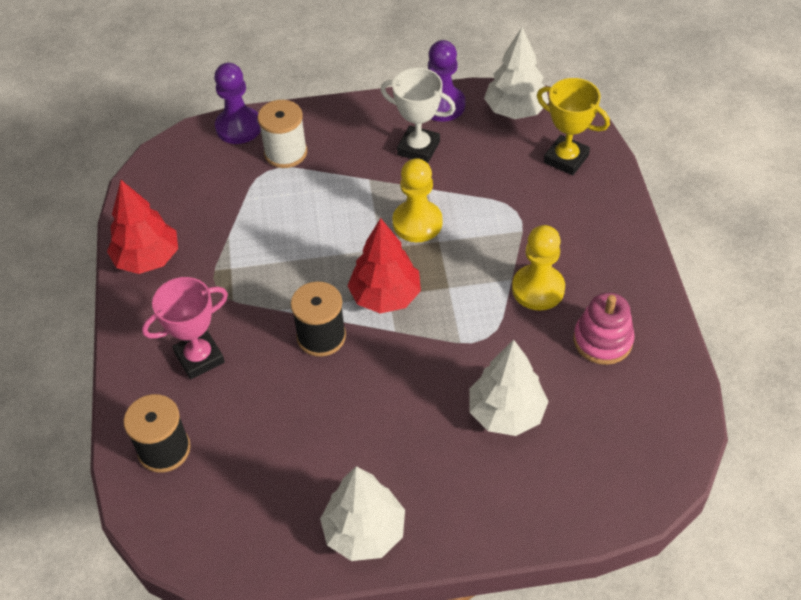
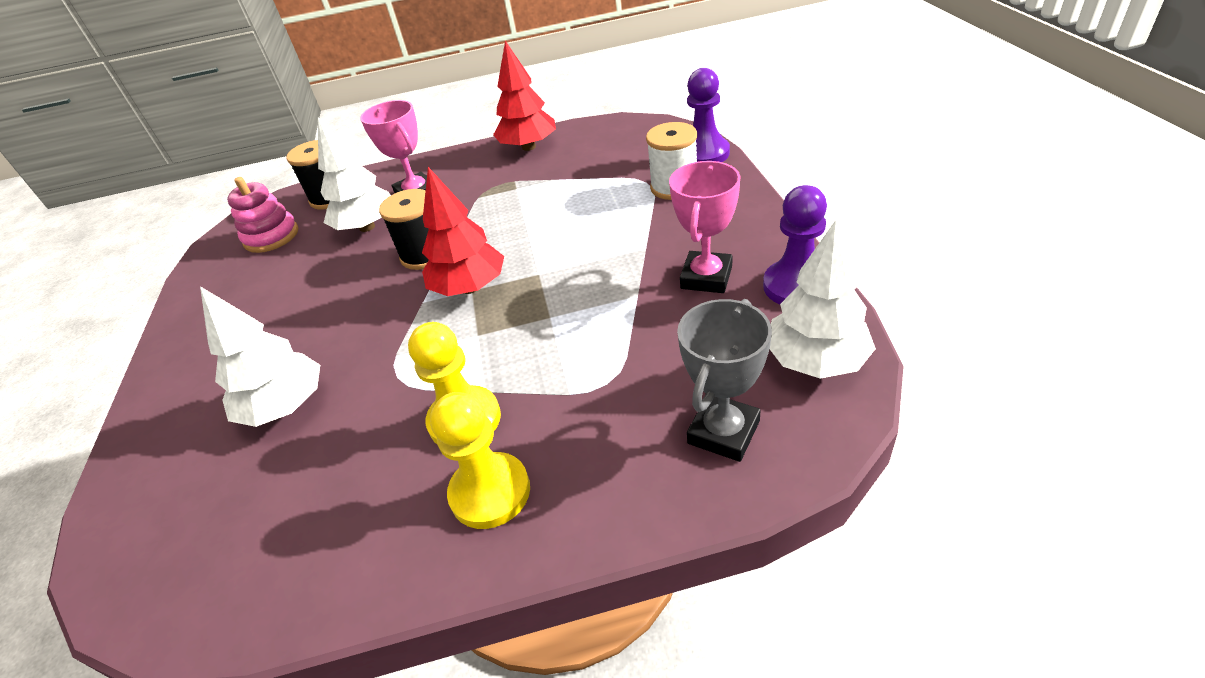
camera: 90 degrees right, 10 degrees down
(364, 532) = (199, 318): white tree -> white tree (367, 227)
(417, 223) = (578, 295): yellow pawn -> yellow pawn (490, 492)
(418, 148) = (706, 277): white trophy -> pink trophy
(566, 159) = (723, 432): yellow trophy -> grey trophy
(602, 340) = (364, 501): pink stacking toy -> pink stacking toy (271, 236)

